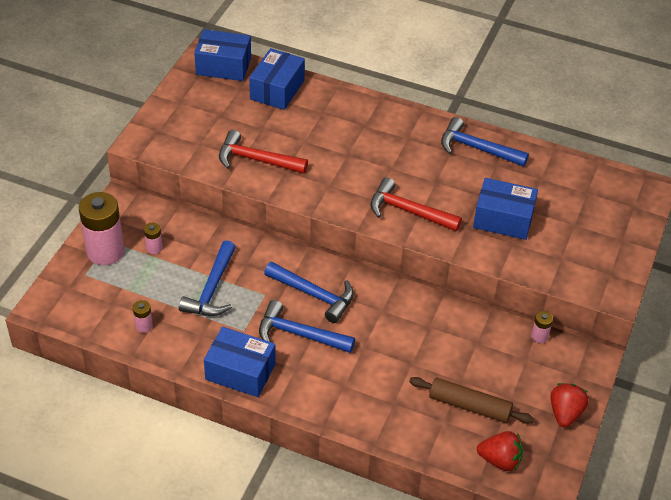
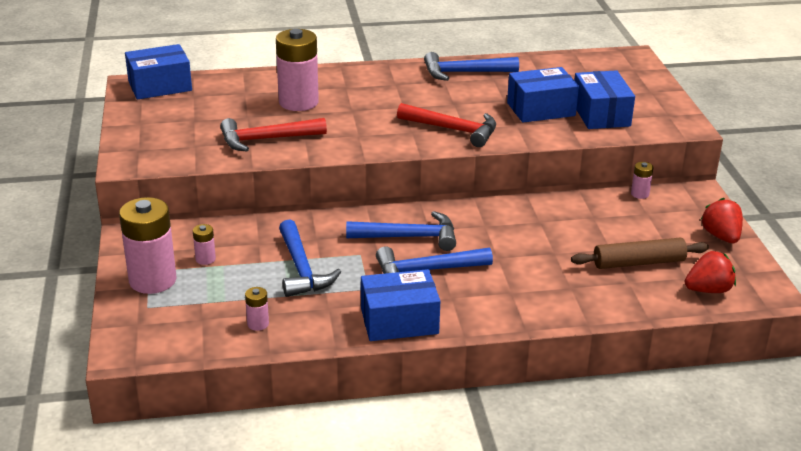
camera: 30 degrees left, 15 degrees down
(277, 90) = (233, 87): blue box -> blue box (601, 114)
(313, 128) = (298, 102): none -> pink battery
(408, 211) = (453, 130): red hammer -> red hammer turned 150 degrees counterclockwise

